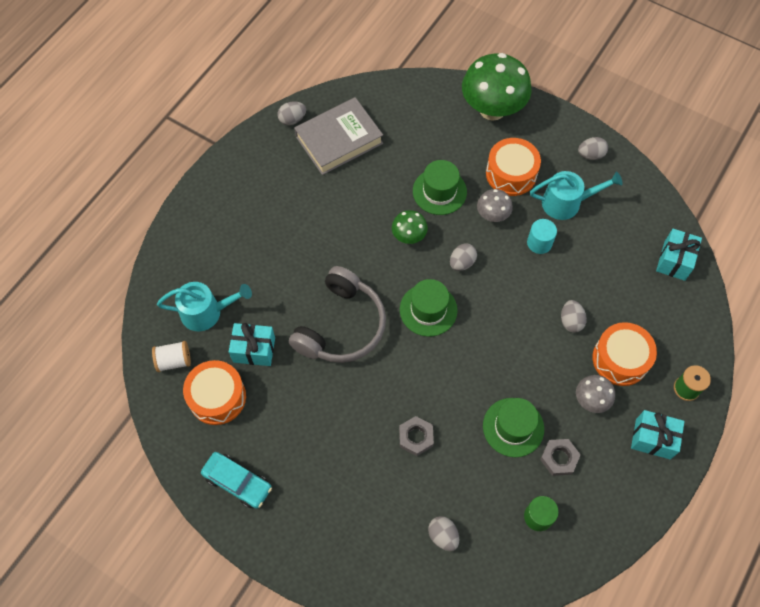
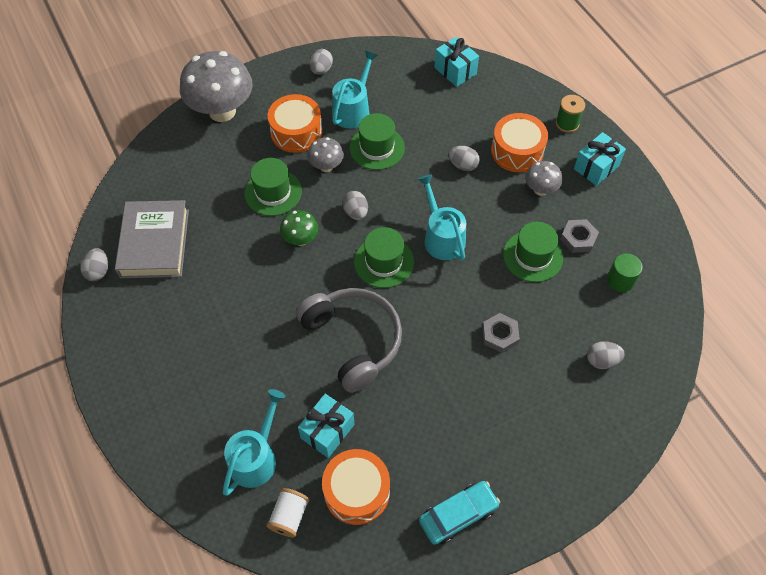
camera: 60 degrees left, 5 degrees down
(482, 342) = (442, 237): none -> turquoise watering can
(492, 109) = (222, 111): green mushroom -> grey mushroom
(539, 243) = (377, 148): turquoise cylinder -> green hat

